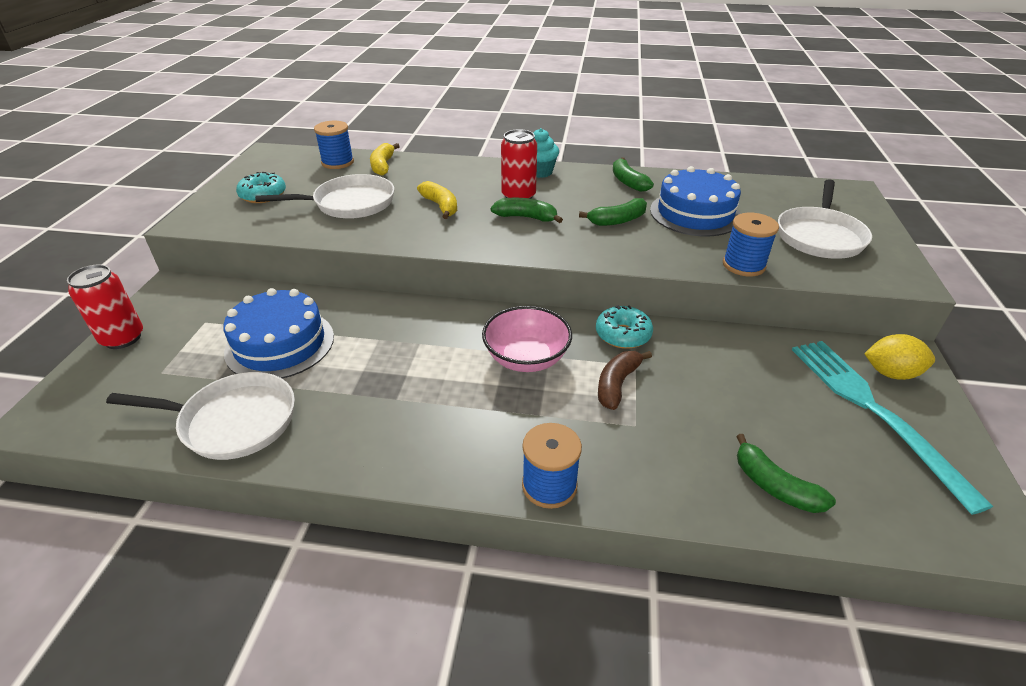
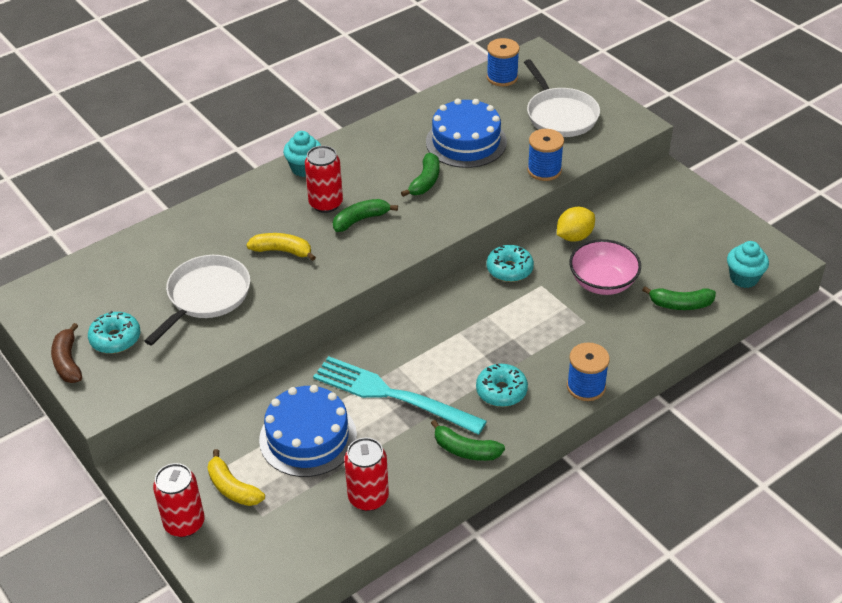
camera: 45 degrees left, 5 degrees up
(233, 421) = (368, 497): white pan -> red can
(337, 162) = (115, 265): blue spool -> blue spool (502, 77)
(383, 165) = (163, 243): yellow banana -> yellow banana (232, 488)
(465, 424) = (501, 391): none -> turquoise donut
(526, 358) = (477, 327): pink bowl -> pink bowl (603, 282)
(617, 384) = (547, 305): brown banana -> brown banana (68, 362)
(628, 182) = (383, 138): green banana -> green banana (465, 450)
(873, 410) = (682, 226): turquoise fork -> turquoise fork (392, 395)
(890, 373) = (669, 194): yellow lemon -> yellow lemon (574, 236)
(905, 518) = (744, 278): none -> turquoise cupcake

